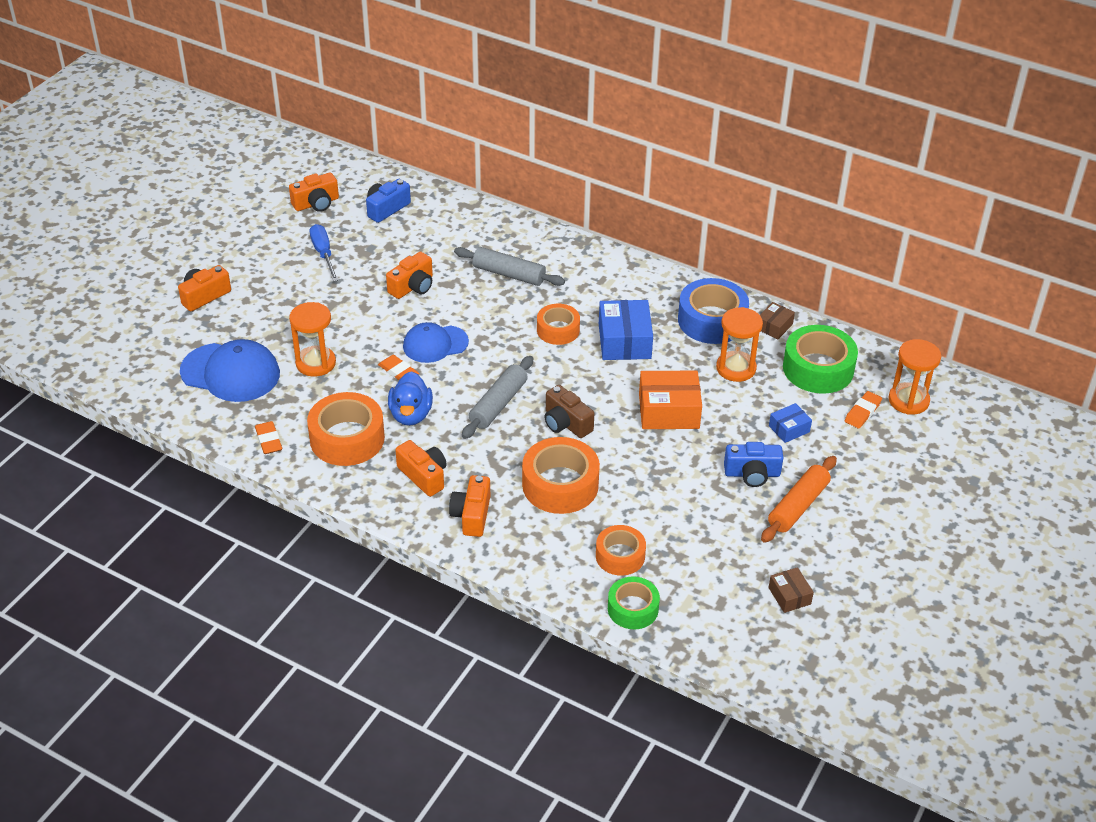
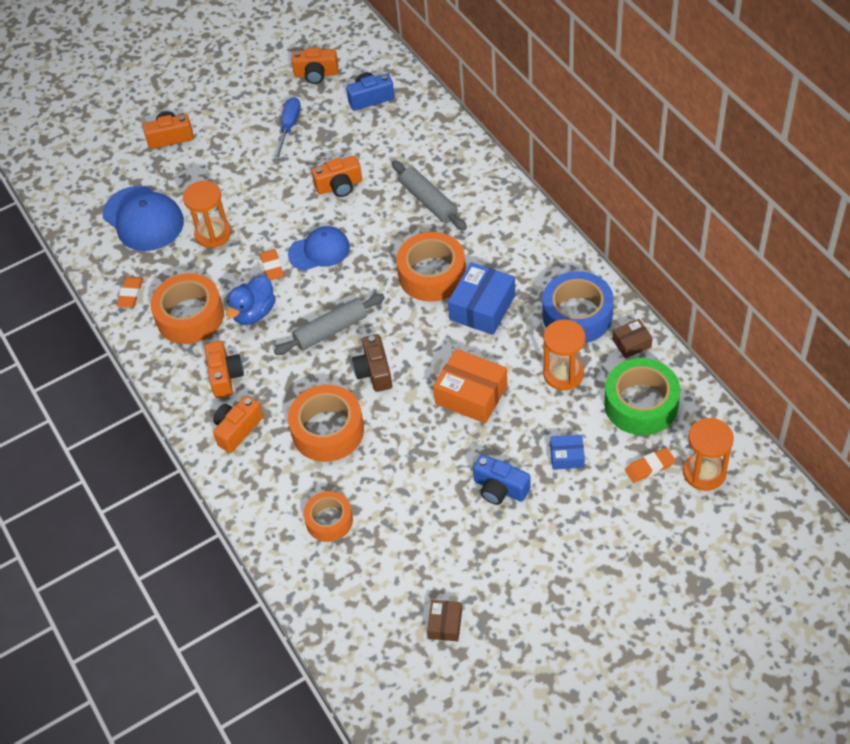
camera: 35 degrees right, 10 degrees up
(435, 344) = (319, 251): blue cap -> blue cap turned 150 degrees clockwise
(558, 330) = (432, 274): orange tape -> orange tape, size x1.61
(633, 609) = (304, 575): green tape -> none
(798, 506) = (517, 539): orange rolling pin -> none

